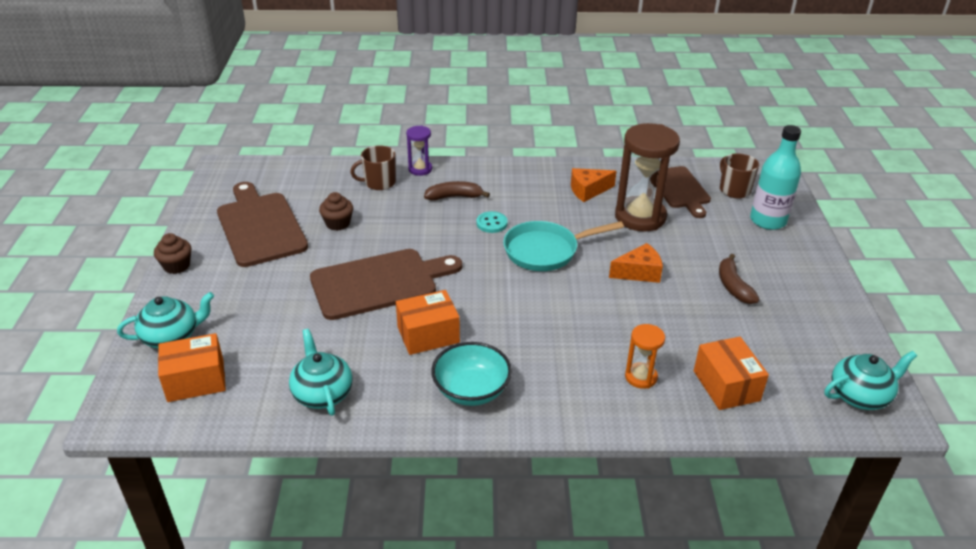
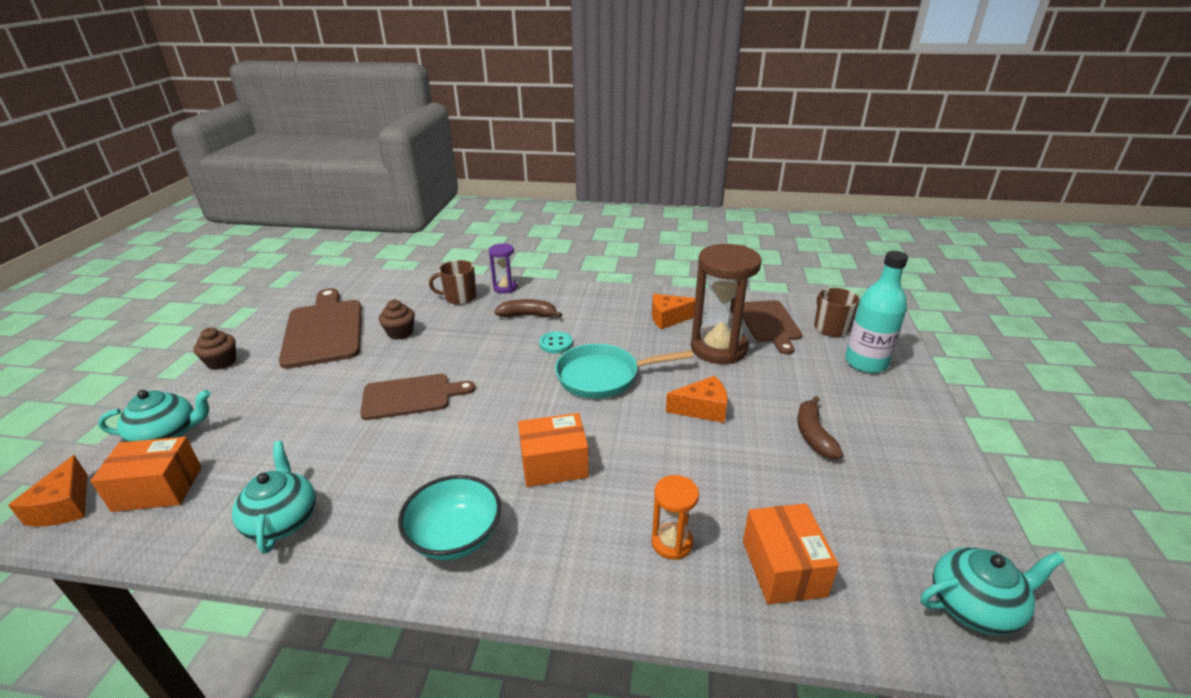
camera: 10 degrees right, 5 degrees down
(121, 402) = (64, 506): none -> orange cheese
(379, 283) = (411, 396): brown cutting board -> brown cutting board, size x0.66
(428, 334) = (436, 460): orange box -> orange box (554, 464)

